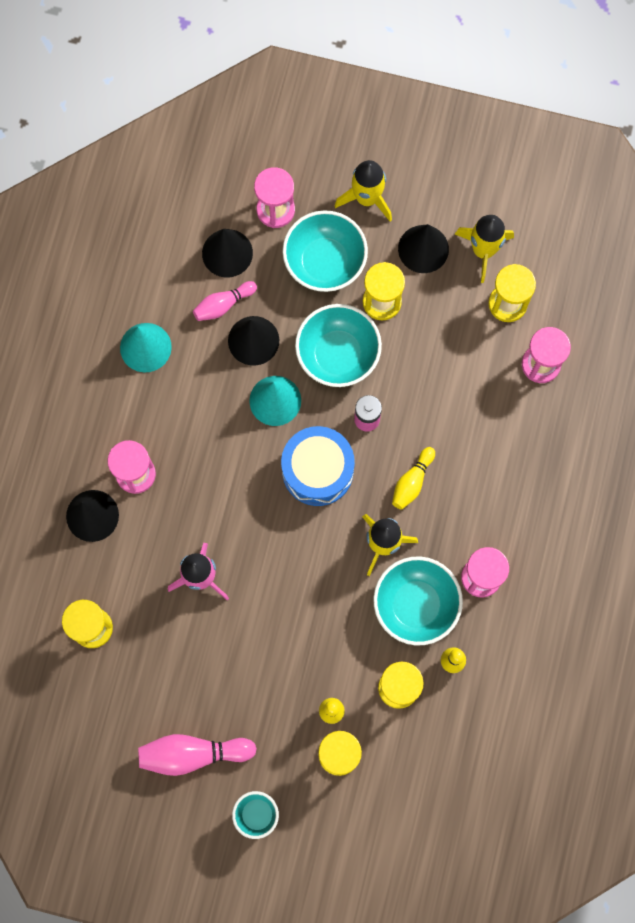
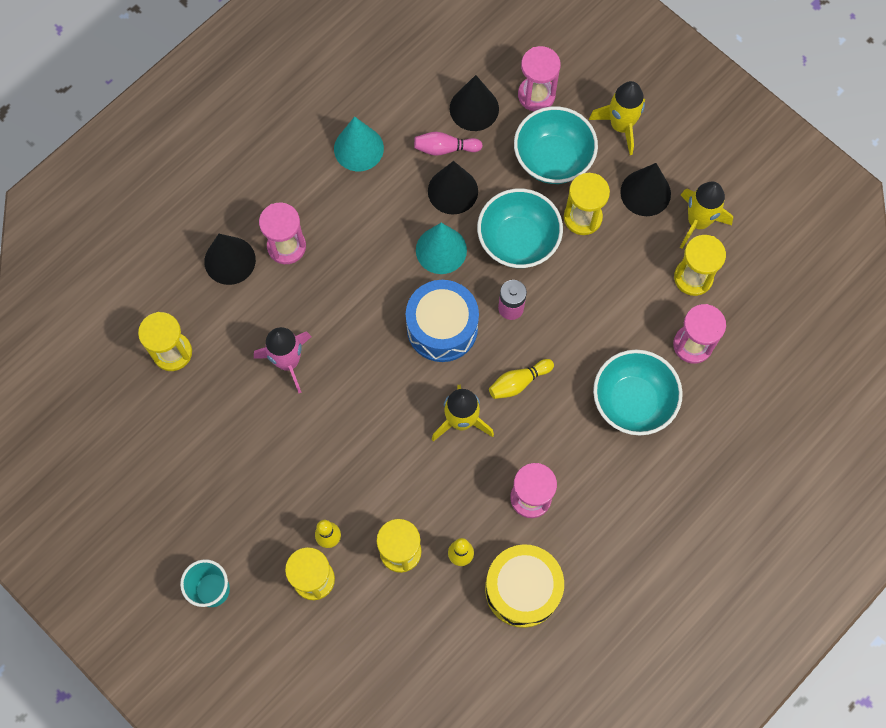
camera: 30 degrees right, 5 degrees down
(193, 754) = (190, 506): pink bowling pin -> none
(415, 605) = (458, 489): turquoise bowl -> turquoise bowl (633, 401)
(519, 659) = (522, 589): none -> yellow drum

